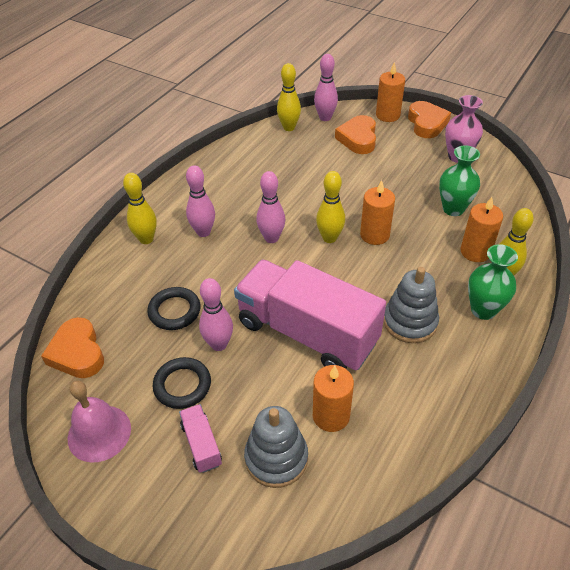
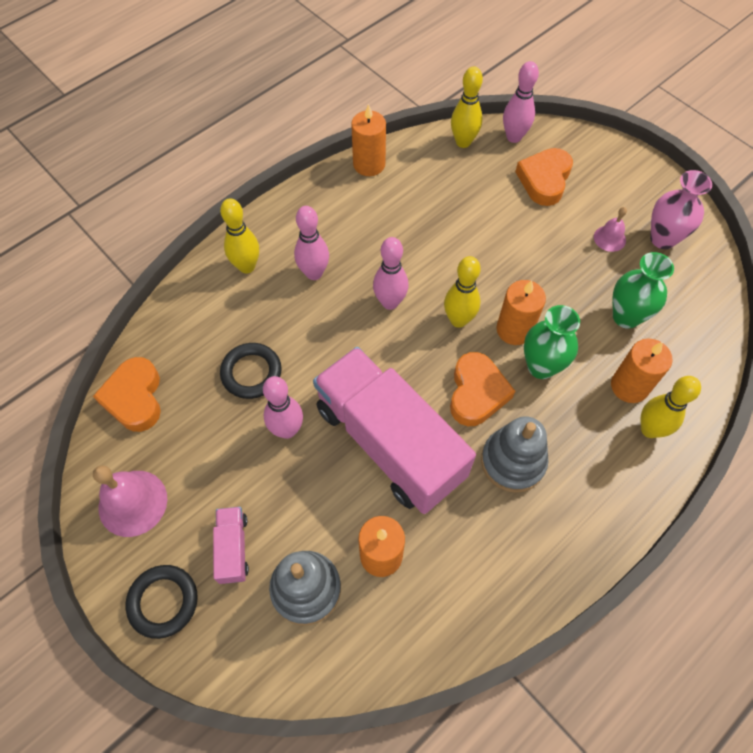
camera: 15 degrees right, 15 degrees up
(182, 385) = (233, 470): black ring -> black ring (163, 602)
(388, 115) = (595, 152): orange candle -> orange candle (369, 164)
(420, 164) = (609, 238): none -> pink bell
(427, 123) = (642, 177): orange heart -> orange heart (476, 393)
(483, 310) = (607, 470): green vase -> green vase (541, 366)

